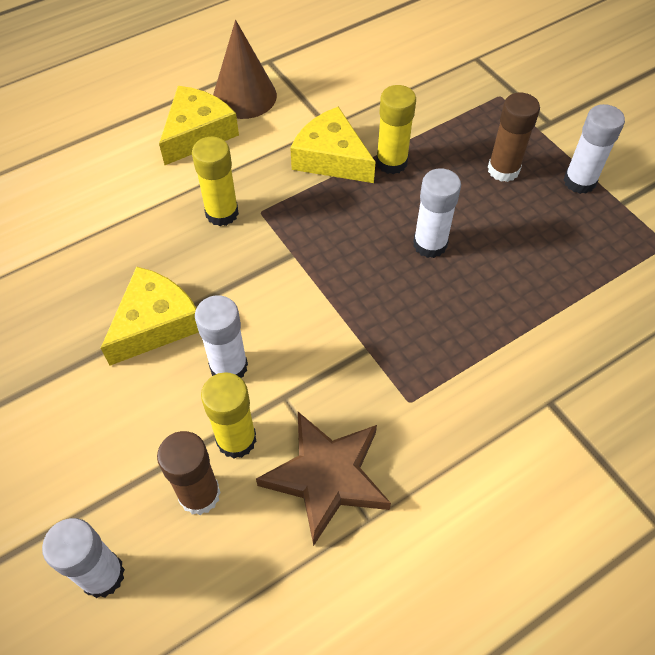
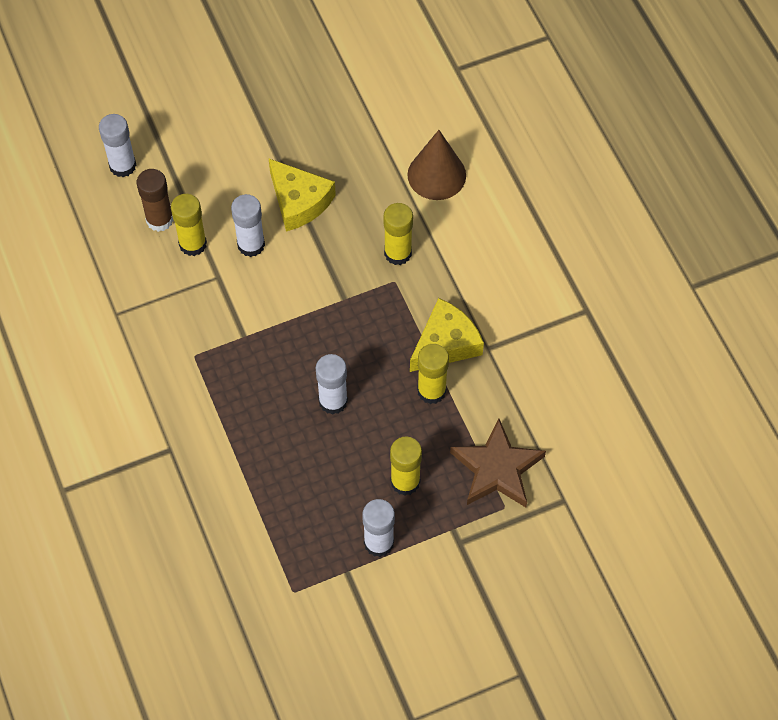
camera: 100 degrees right, 5 degrees up
(197, 133) = (495, 242): yellow cheese -> none
(244, 96) = (538, 284): brown cone -> brown cone (436, 175)
(327, 477) = (152, 294): brown star -> brown star (497, 469)
(503, 170) = (405, 481): brown glue stick -> yellow glue stick

